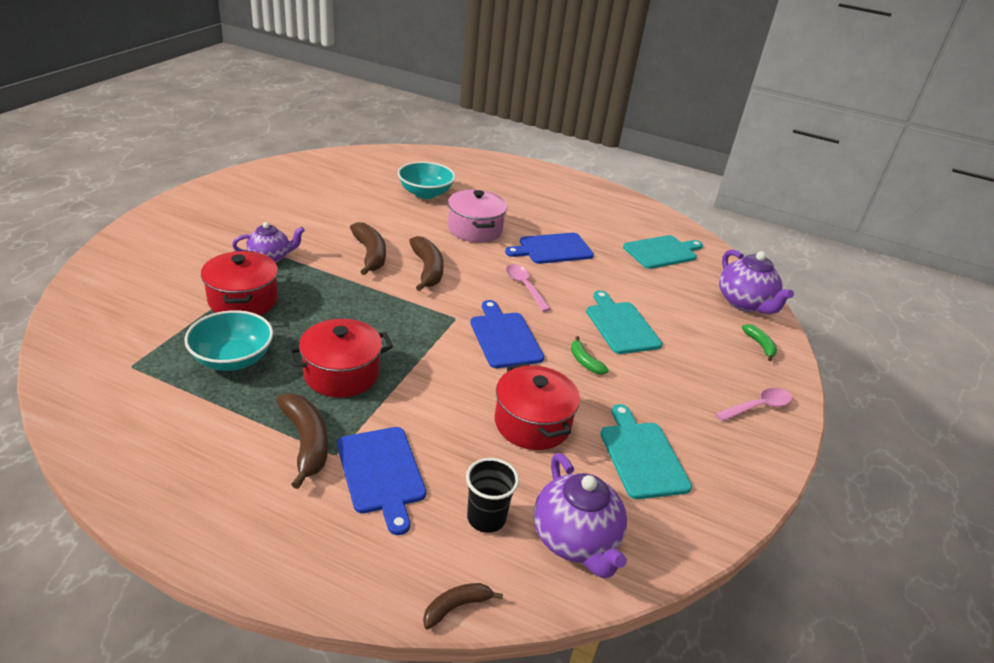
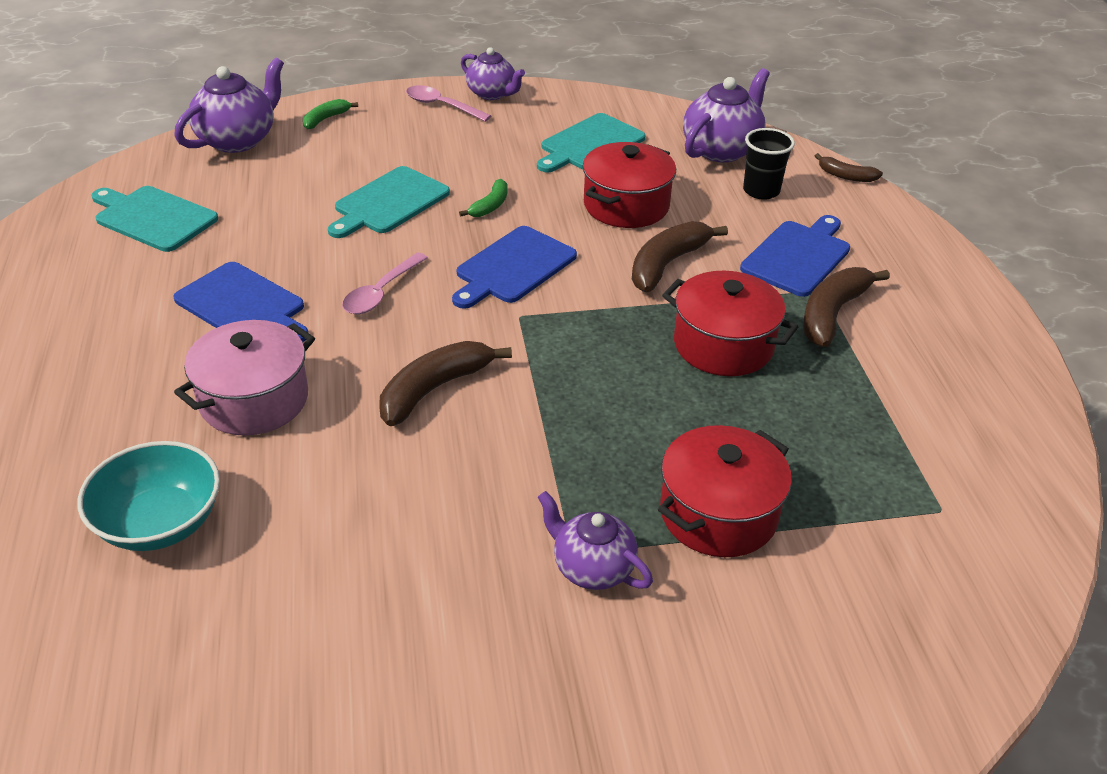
camera: 120 degrees left, 5 degrees up
(233, 359) = (817, 438): turquoise bowl -> none
(370, 254) = (457, 466): brown banana -> brown banana (667, 264)
(770, 445) = (492, 94): none -> purple teapot

